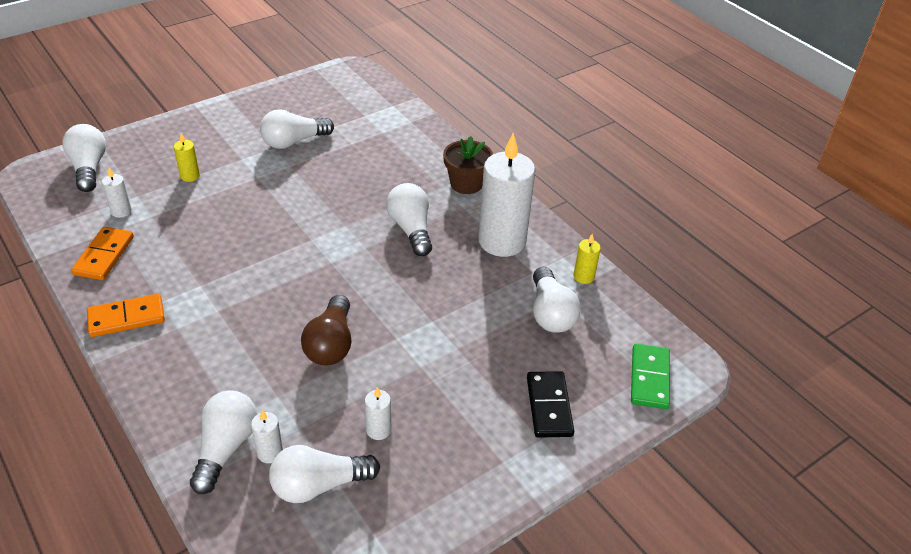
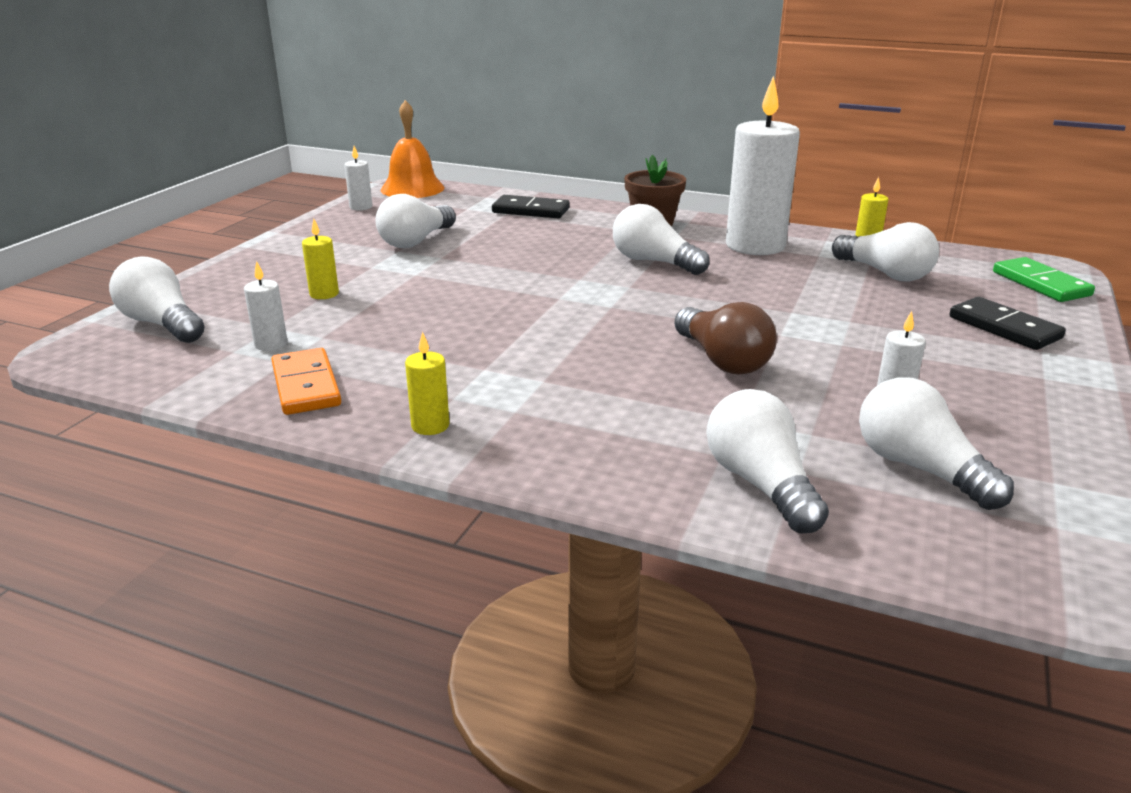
camera: 30 degrees left, 15 degrees down
(126, 318) = (430, 426): orange domino -> yellow candle
(270, 453) = (818, 466): white candle -> white candle (361, 207)
(319, 485) = (919, 468): white light bulb -> white light bulb turned 105 degrees clockwise
(355, 77) = (412, 188): none -> orange bell
(402, 135) = (531, 210): none -> black domino

